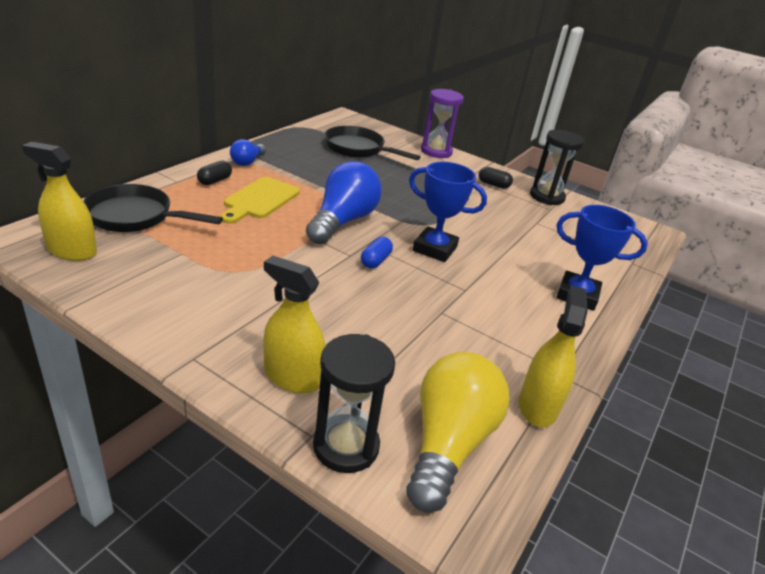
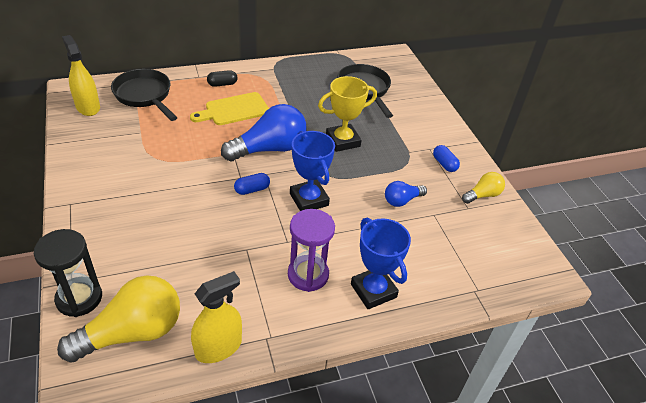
camera: 40 degrees right, 10 degrees up
(247, 162) = (263, 75): blue light bulb -> blue light bulb (402, 200)
(292, 377) = (103, 242): yellow spray bottle -> none
(396, 193) = (343, 141): none -> yellow trophy
(436, 151) = (434, 113): purple hourglass -> purple hourglass (308, 275)
(493, 185) = (444, 164): black capsule -> blue capsule
(546, 197) = (482, 195): black hourglass -> yellow light bulb

